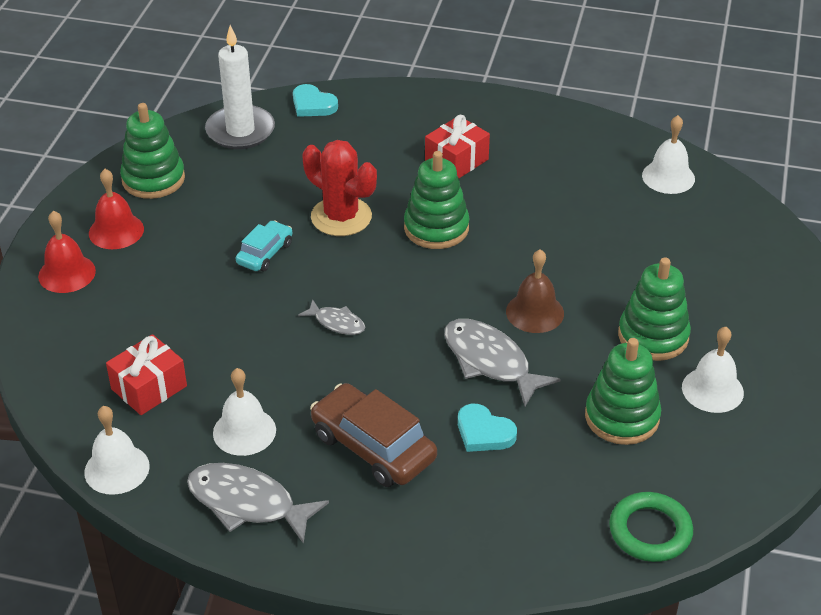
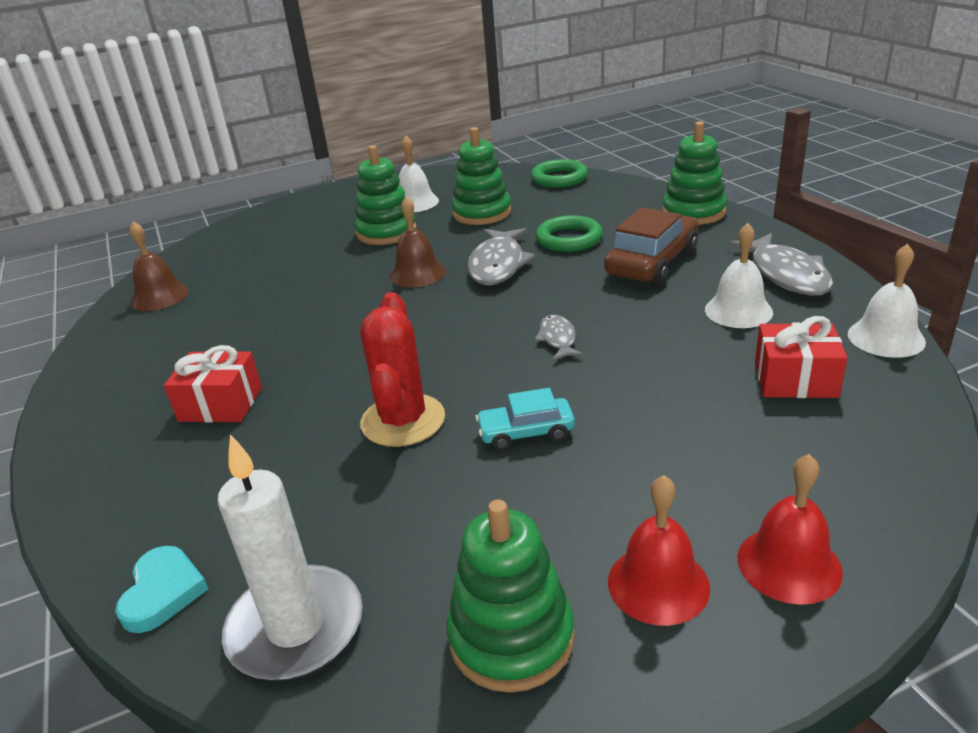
camera: 125 degrees left, 10 degrees down
(373, 447) = (651, 262): brown car -> brown car turned 150 degrees counterclockwise
(436, 228) = (357, 360): green stacking toy -> green stacking toy (693, 212)
(484, 432) = (569, 239): turquoise heart -> green ring
(668, 177) = (160, 296): white bell -> brown bell

